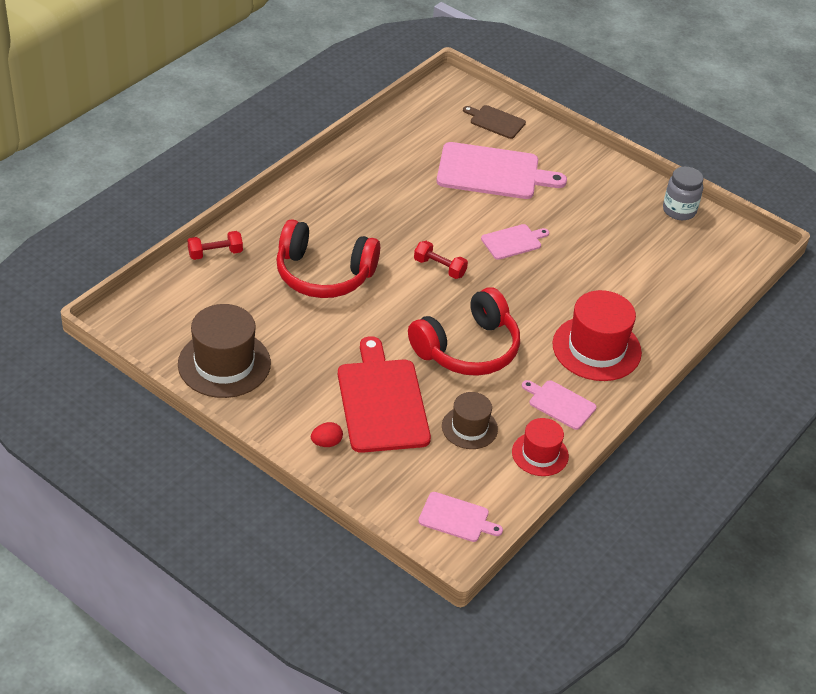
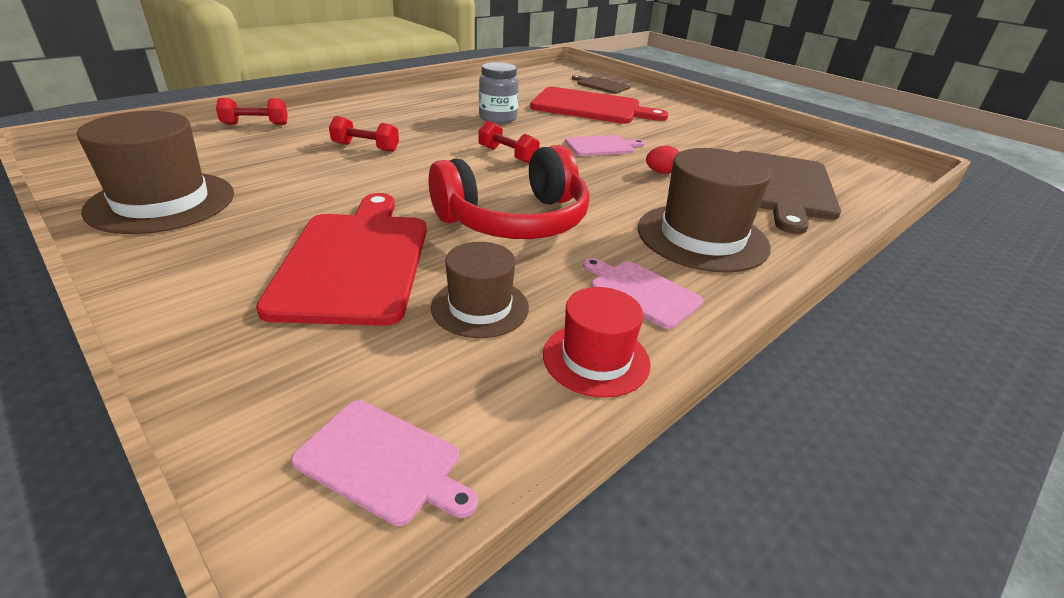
camera: 10 degrees right, 10 degrees down
(323, 274) = (365, 147): red headphones -> red dumbbell
(326, 443) = (221, 302): red egg -> red egg (661, 172)
(492, 172) = (590, 107): pink cutting board -> red cutting board
(596, 348) = (702, 237): red hat -> brown hat
(660, 280) = (783, 187): none -> brown cutting board
(679, 210) = (794, 144): grey jar -> grey jar (498, 118)

